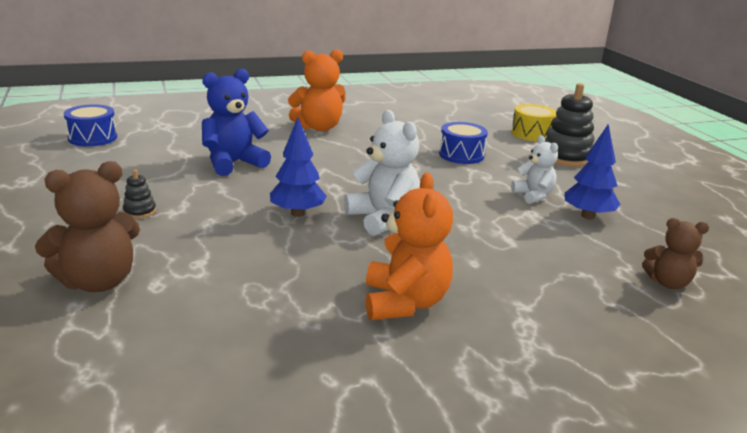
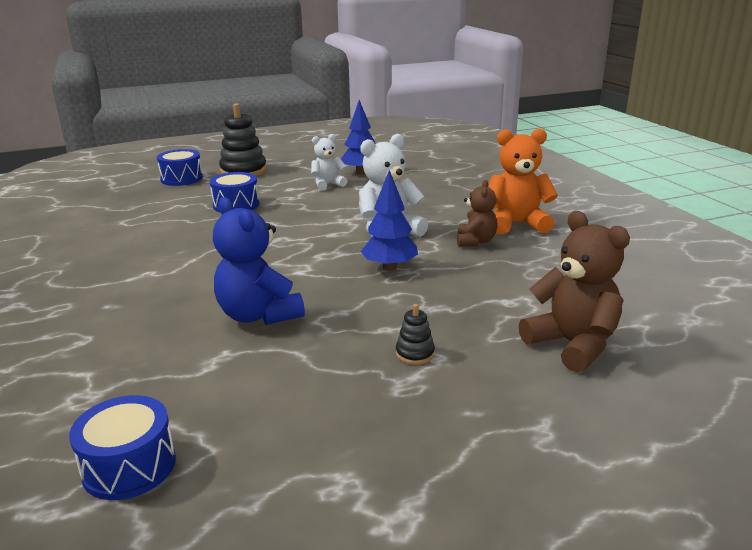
camera: 90 degrees left, 0 degrees up
(319, 127) = (132, 273): orange teddy bear -> none
(531, 134) = (181, 178): yellow drum -> blue drum
(668, 283) = (447, 162): brown teddy bear -> brown teddy bear (475, 241)

